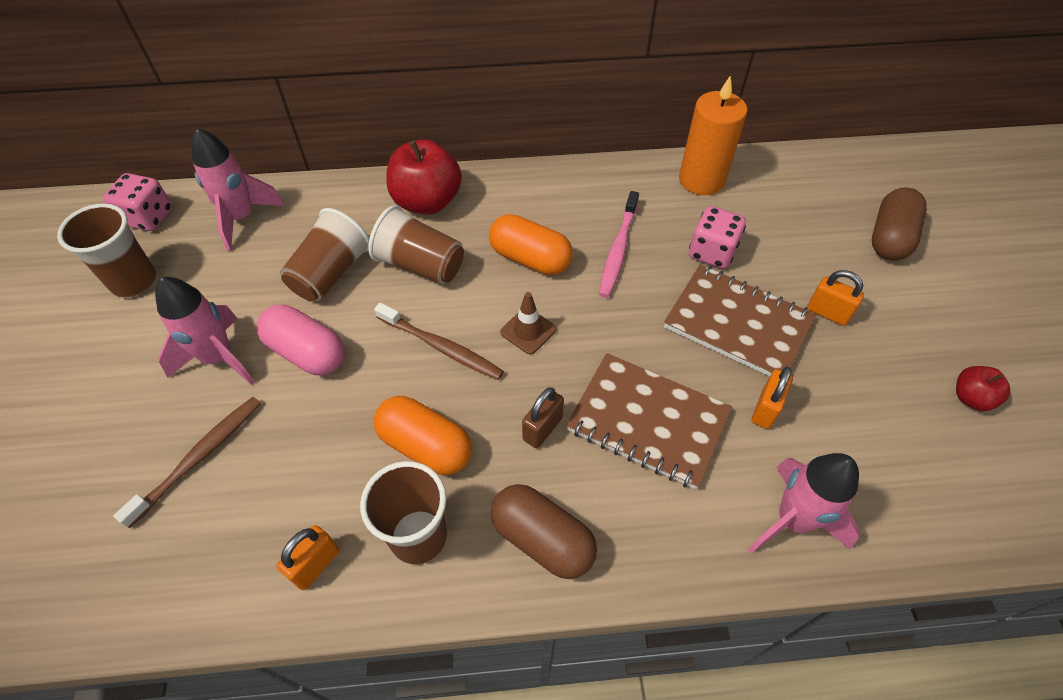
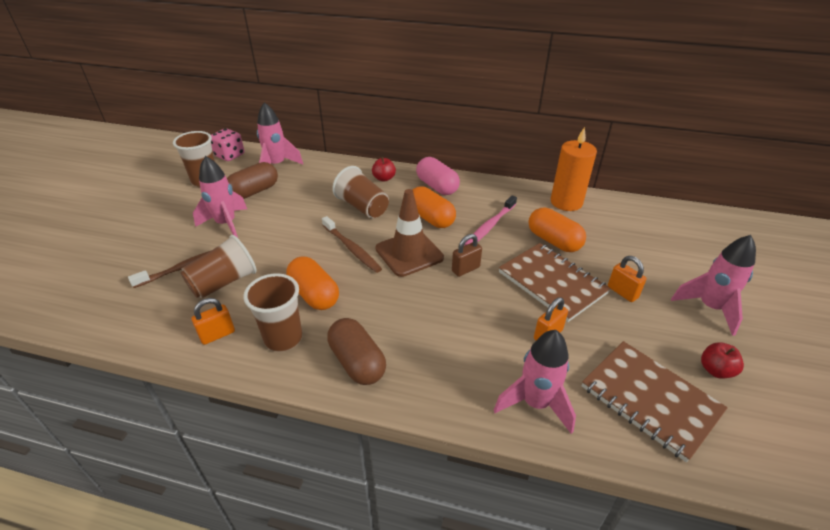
camera: 20 degrees right, 15 degrees down
(307, 352) = (274, 233): pink capsule -> pink capsule (437, 186)
(331, 273) = (309, 200): brown cup -> brown cup (223, 282)
(427, 202) = (384, 178): red apple -> red apple, size x0.52
(528, 331) = (409, 253): brown traffic cone -> brown traffic cone, size x1.88
(542, 429) = (390, 305): brown padlock -> brown padlock (465, 269)
(647, 422) = (461, 319): brown notebook -> brown notebook (649, 400)
(712, 252) = (553, 241): pink dice -> orange capsule
(889, 238) = (692, 261): brown capsule -> brown capsule (254, 191)
(933, 306) = (709, 308): none -> pink rocket

